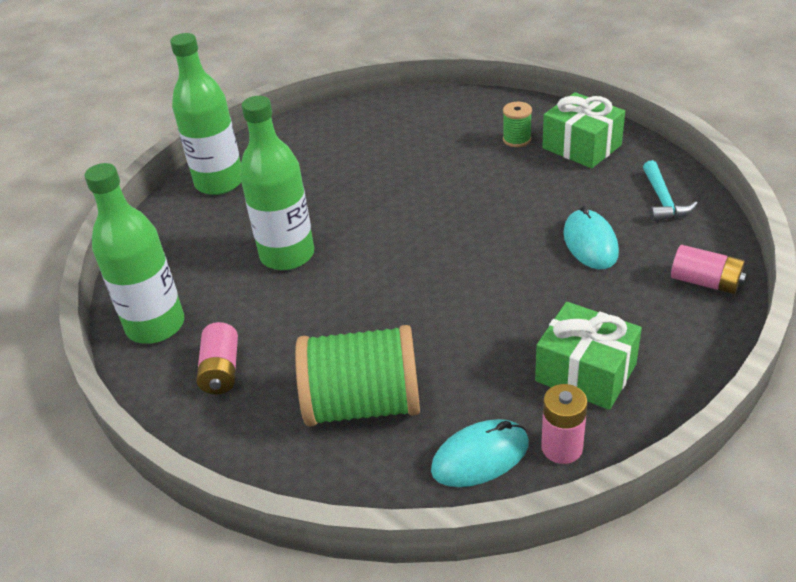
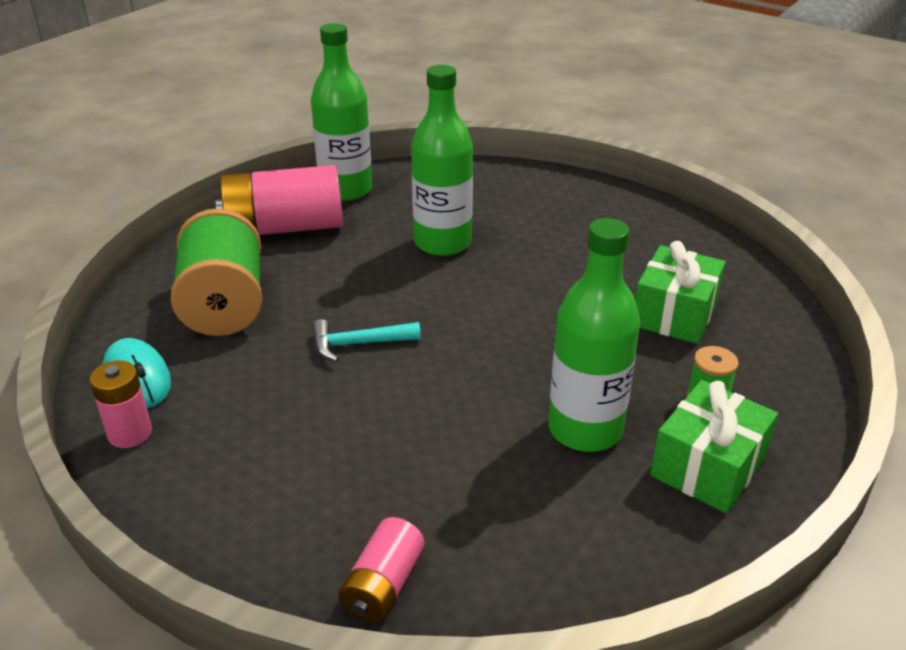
camera: 80 degrees right, 5 degrees down
(219, 182) = (561, 191): green bottle -> green bottle (585, 429)
(221, 370) = (284, 228): pink battery -> pink battery, size x1.91
(585, 372) = (231, 455): green gift -> green gift (674, 314)
(590, 243) = (469, 467): turquoise mouse -> none
(663, 200) = (579, 554): turquoise hammer -> turquoise hammer (358, 344)

